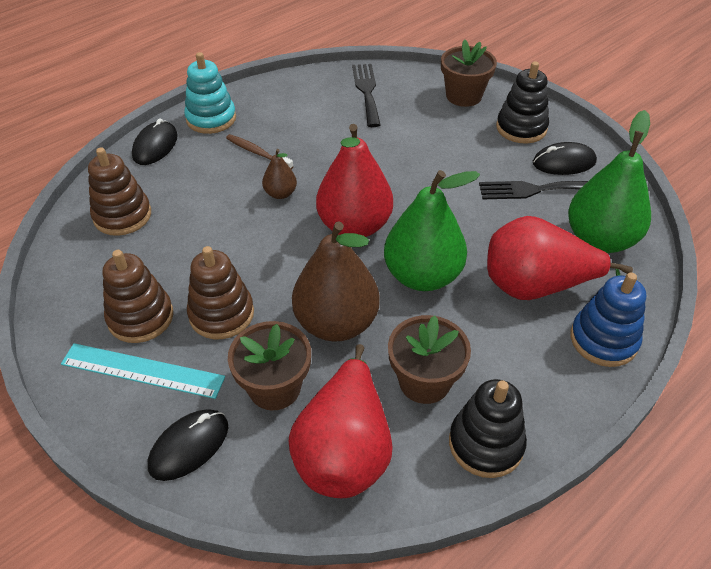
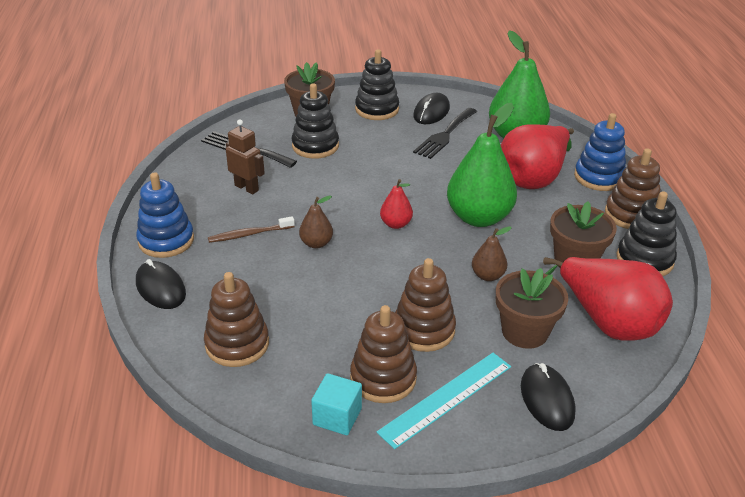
camera: 55 degrees left, 10 degrees down
(78, 312) = (337, 416): none -> turquoise cube
(211, 119) = (166, 240): turquoise stacking toy -> blue stacking toy
(316, 120) = (247, 188): none -> brown robot
(336, 323) = (488, 276): brown pear -> brown pear, size x0.47
(354, 226) = (396, 224): red pear -> red pear, size x0.47
(417, 123) = (315, 146): none -> black stacking toy
(561, 398) = (631, 214): none -> brown stacking toy

